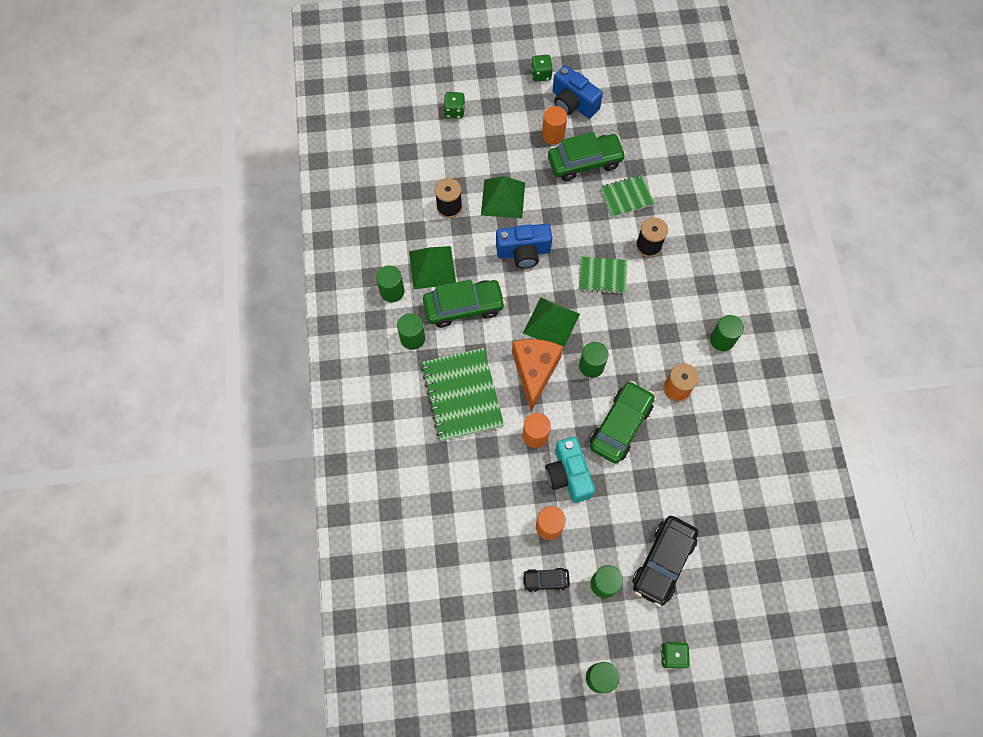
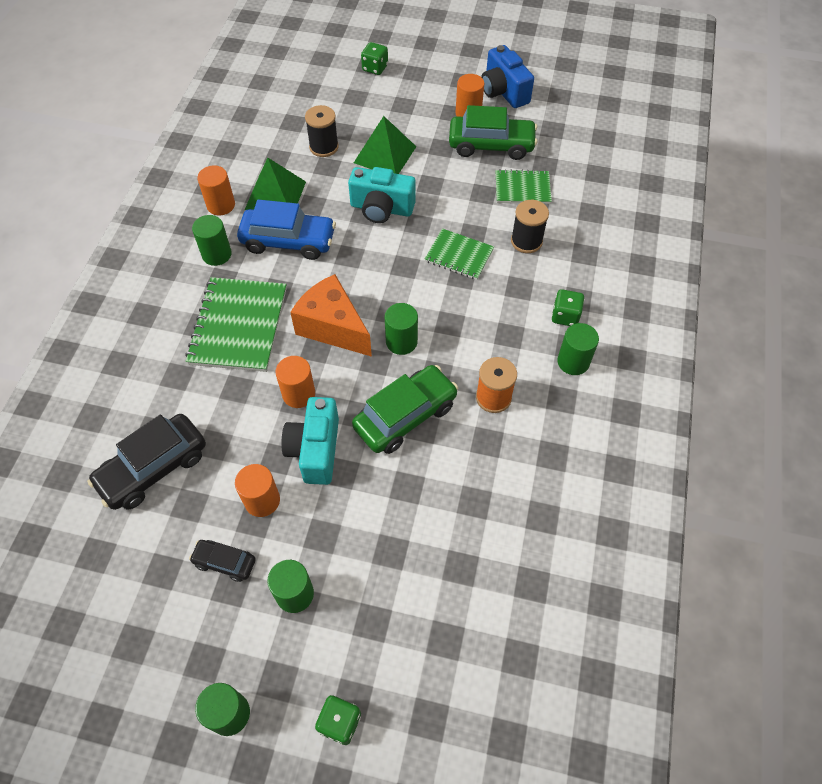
camera: 20 degrees right, 10 degrees down
(392, 291) = (221, 205): green cylinder -> orange cylinder
(464, 307) = (288, 241): green car -> blue car
(523, 252) = (381, 208): blue camera -> turquoise camera
(534, 371) = (333, 327): orange cheese -> orange cheese turned 75 degrees counterclockwise
(541, 74) = (481, 59): green dice -> green dice (565, 316)
(551, 323) = (377, 285): green pyramid -> none
(663, 562) = (383, 595): black car -> black car (153, 468)

